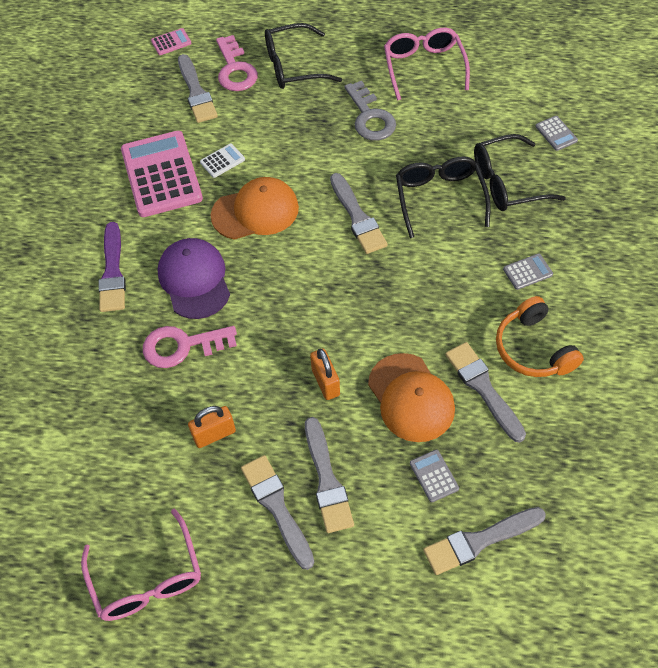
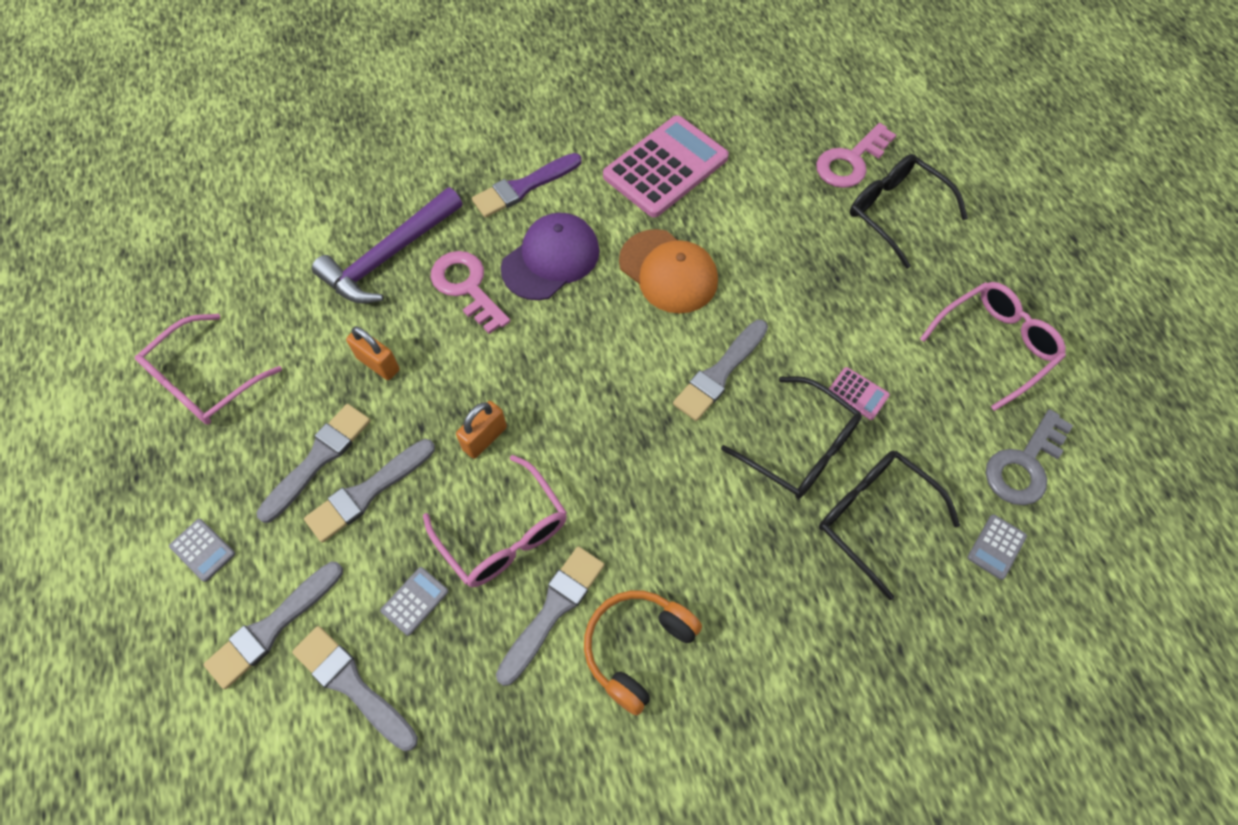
camera: 60 degrees right, 5 degrees up
(114, 392) = (389, 256): none -> purple hammer
(171, 42) = (847, 89): pink calculator -> pink calculator (858, 393)
(196, 92) = (794, 143): grey brush -> grey brush (272, 627)
(222, 161) = (717, 210): white calculator -> none
(370, 117) = (874, 322): grey key -> grey key (1024, 465)
(411, 398) = (504, 534): orange cap -> pink glasses
(439, 198) = (801, 448): black glasses -> black glasses turned 75 degrees clockwise
(527, 272) = (748, 597): grey calculator -> grey calculator (202, 550)

